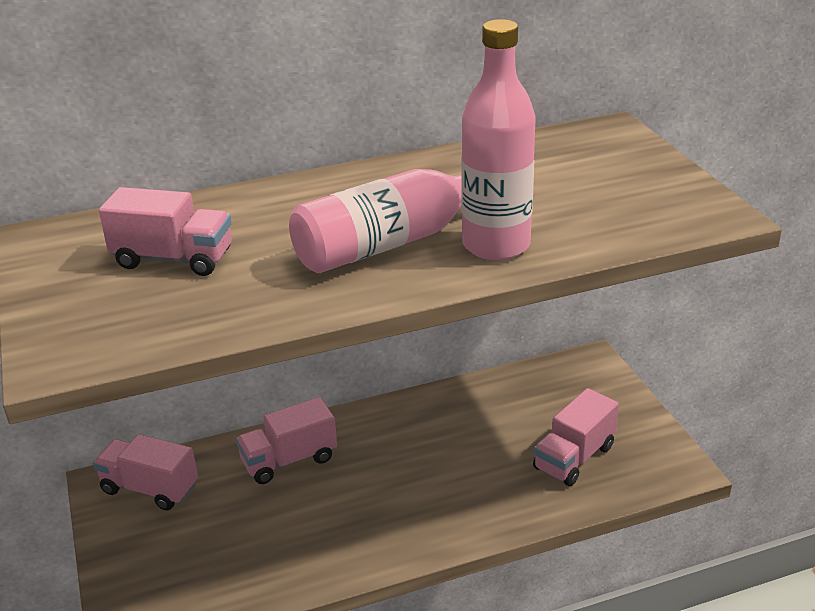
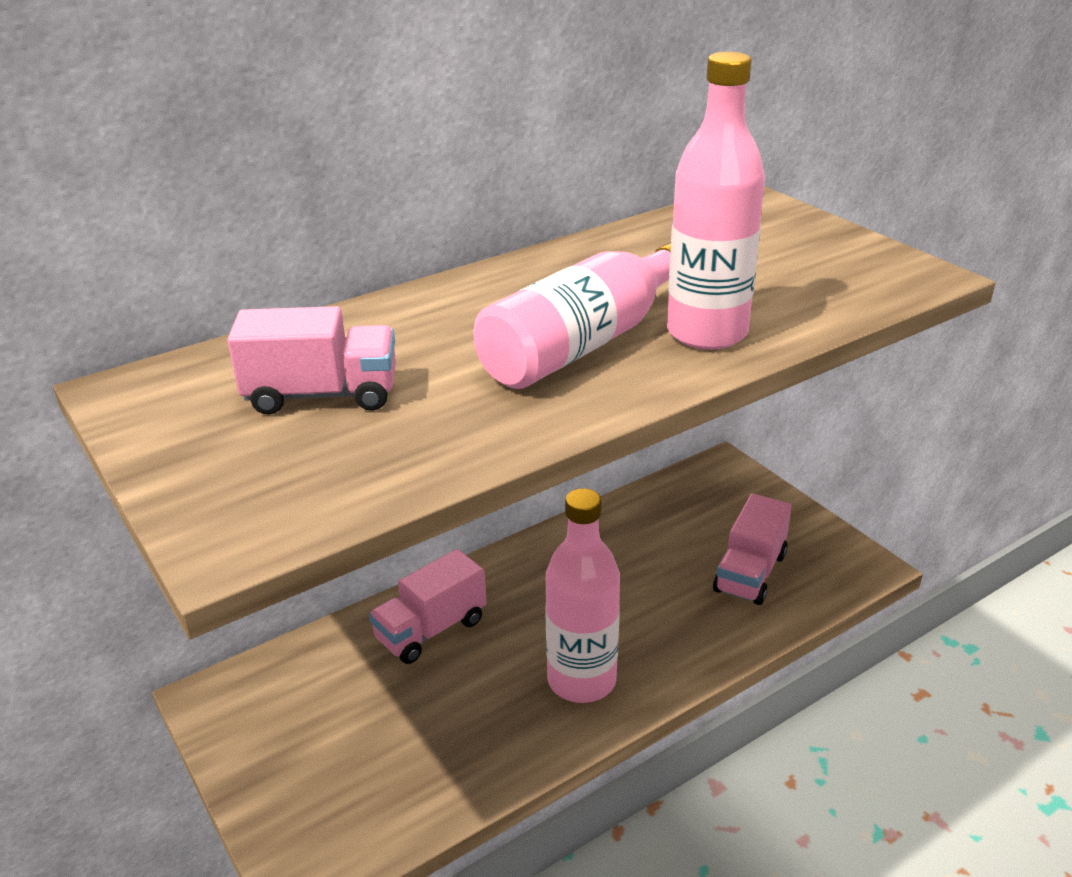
camera: 15 degrees left, 0 degrees up
(150, 488) = (271, 693): pink truck -> none
(393, 522) = (581, 680): none -> pink bottle

